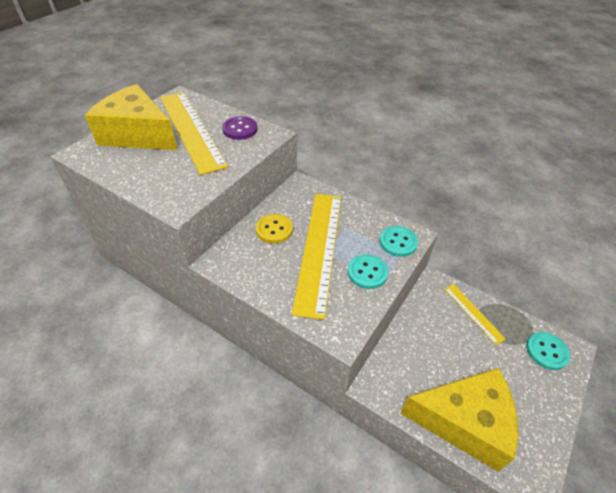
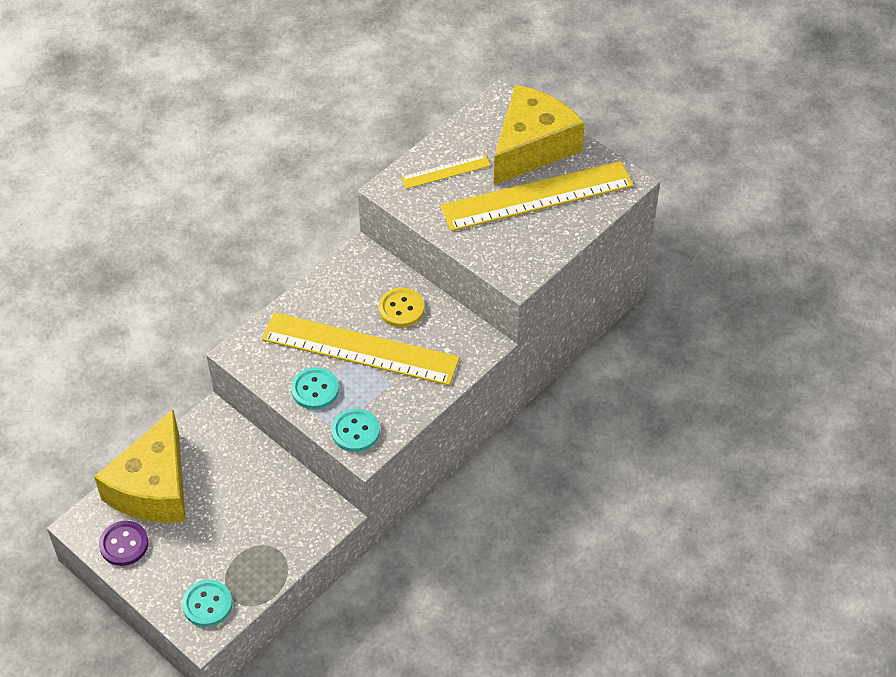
camera: 100 degrees right, 5 degrees up
(240, 129) = (532, 245): purple button -> purple button (124, 544)
(473, 313) = (278, 544): yellow ruler -> yellow ruler (446, 171)

